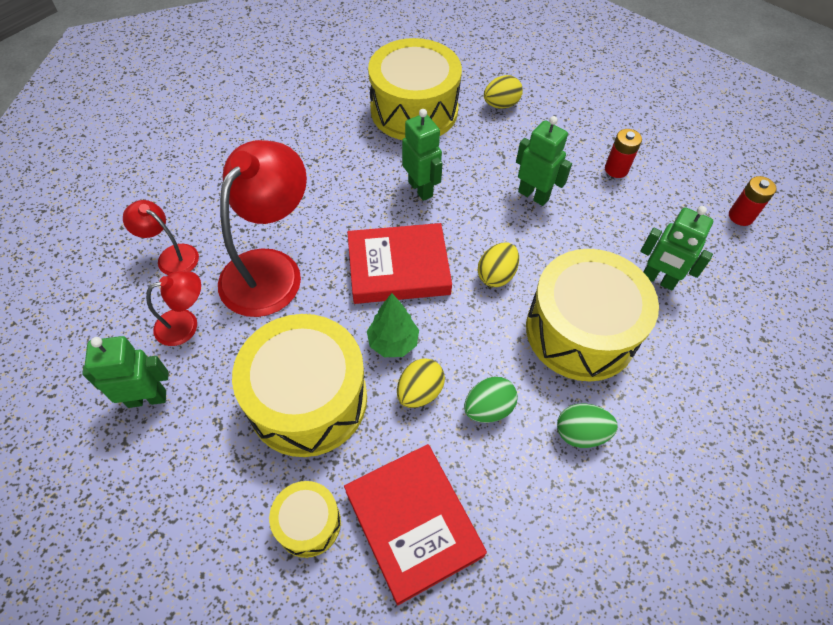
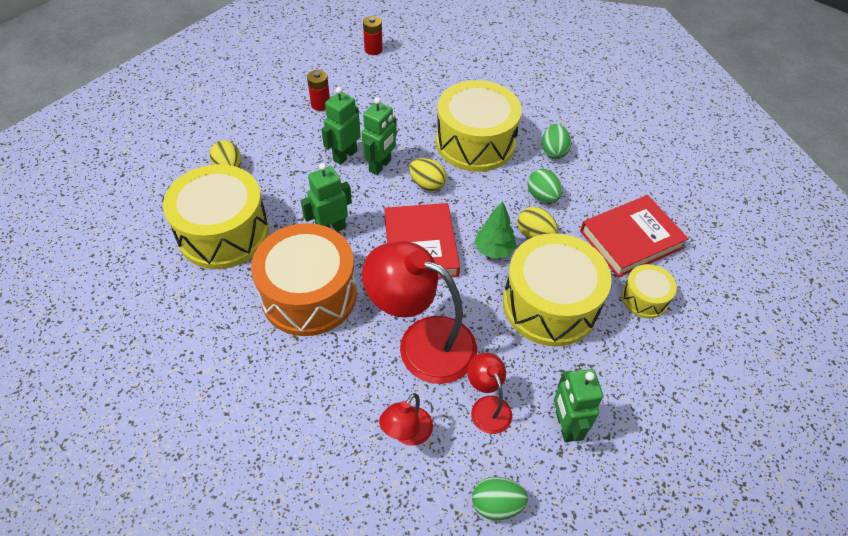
camera: 90 degrees left, 5 degrees down
(82, 326) = (496, 504): none -> green egg
(336, 176) = (309, 295): none -> orange drum
(658, 279) = (429, 98): green robot -> green robot (380, 166)

